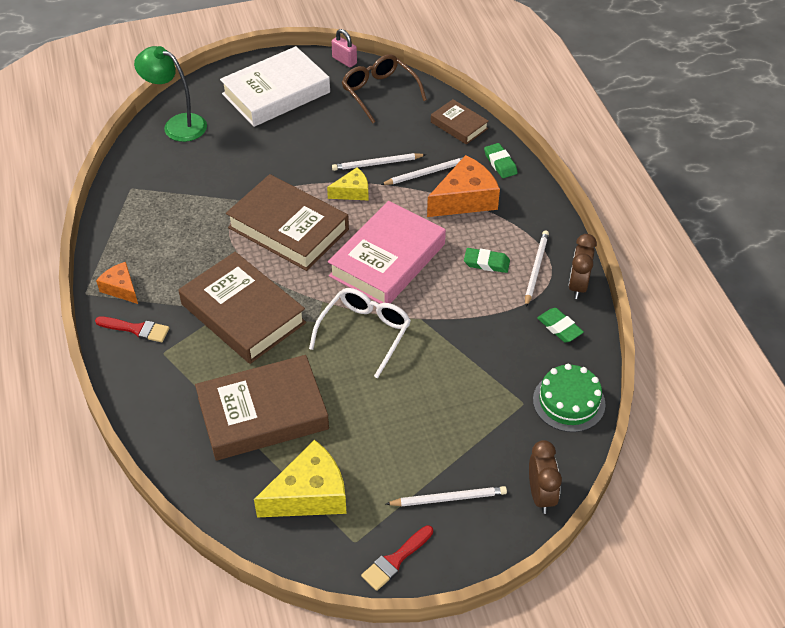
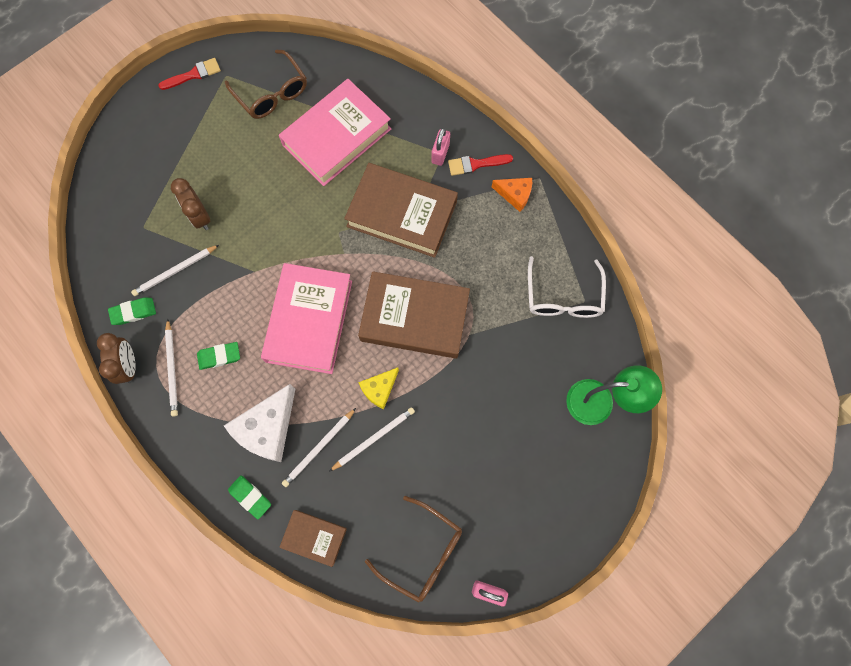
camera: 155 degrees right, 25 degrees up
(164, 353) = (440, 153): none -> pink padlock
(263, 413) = (337, 137): brown book -> pink book
(276, 93) = (531, 498): white book -> none
(309, 494) = (272, 93): yellow cheese -> brown glasses
(365, 332) = (294, 238): white glasses -> white glasses (563, 297)
(395, 560) = (193, 74): red brush -> red brush turned 45 degrees clockwise
(448, 498) = (174, 129): white pencil -> white pencil (175, 271)
(465, 199) = (268, 428): orange cheese -> white cheese
(541, 495) = (108, 158): brown clock -> brown clock (200, 216)
(559, 327) = (133, 312): green eraser -> green eraser turned 45 degrees counterclockwise
(569, 402) = (107, 243): green cake -> none

